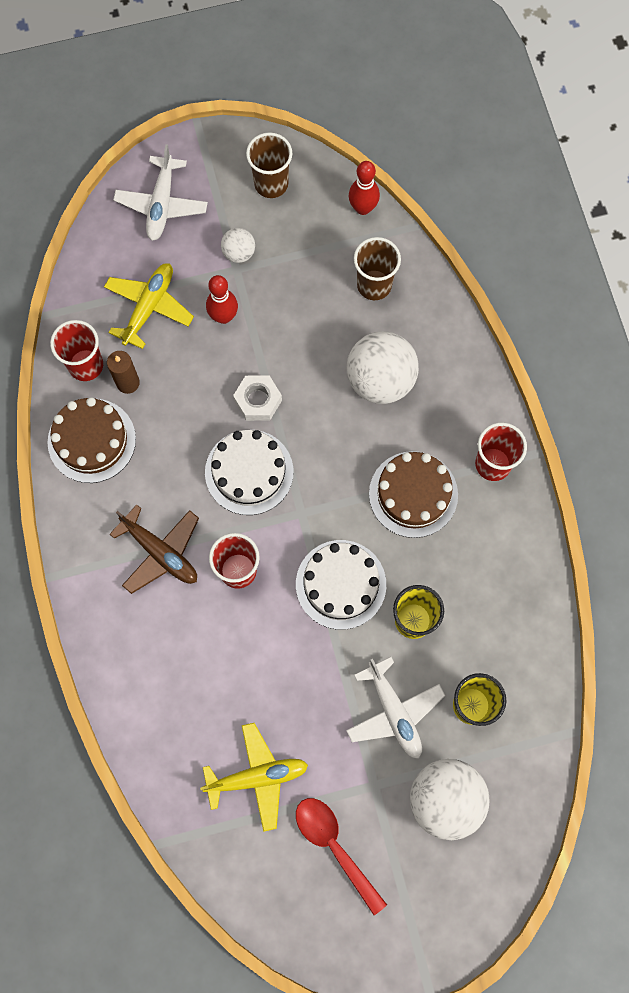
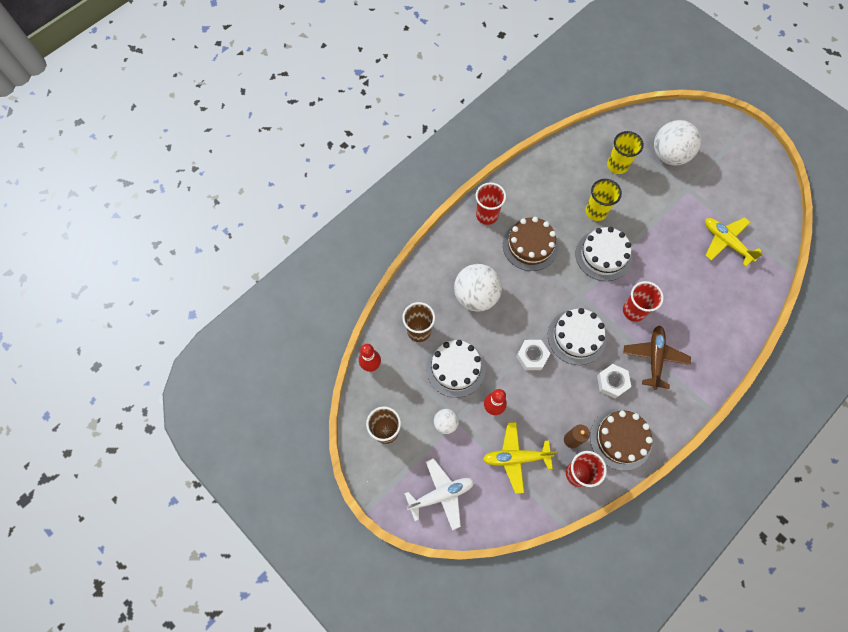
camera: 120 degrees left, 5 degrees down
(164, 477) = (612, 382): none -> white nut
(299, 301) = (455, 368): none -> white cake
(334, 846) = (728, 191): red spoon -> none
(394, 712) = (647, 197): white plane -> none

